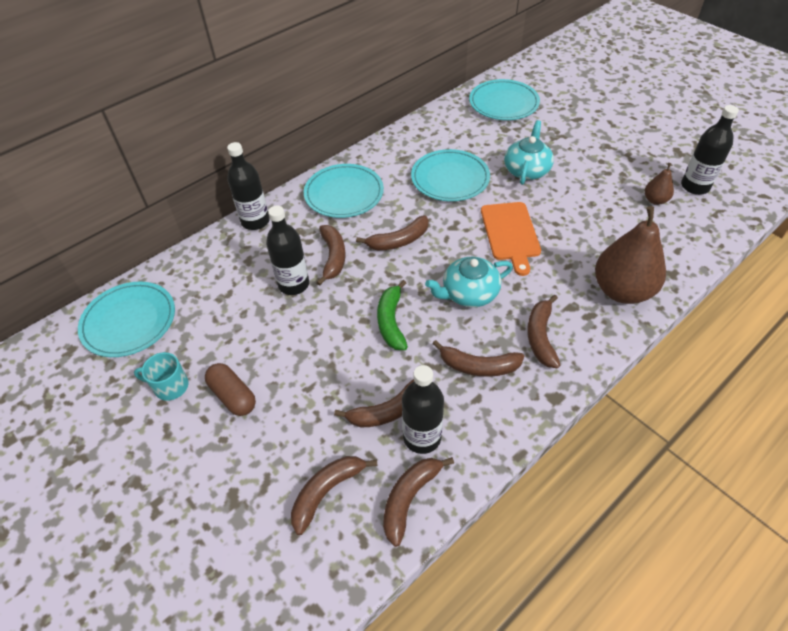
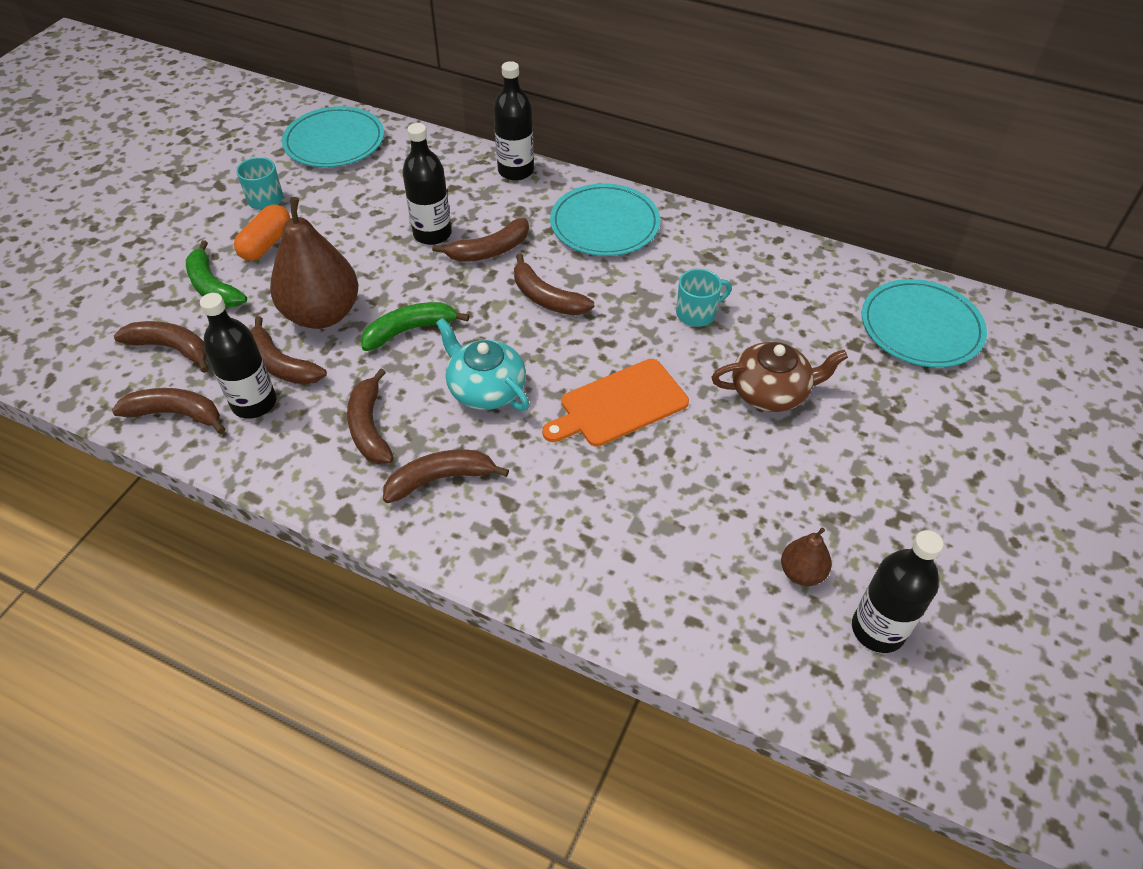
camera: 65 degrees right, 0 degrees up
(233, 396) = (266, 244): brown capsule -> orange capsule
(264, 446) = (213, 287): none -> green banana
(450, 178) = (697, 313): turquoise plate -> turquoise mug
(526, 170) = (771, 392): turquoise teapot -> brown teapot
(622, 291) = (566, 557): brown pear -> brown pear (322, 314)

